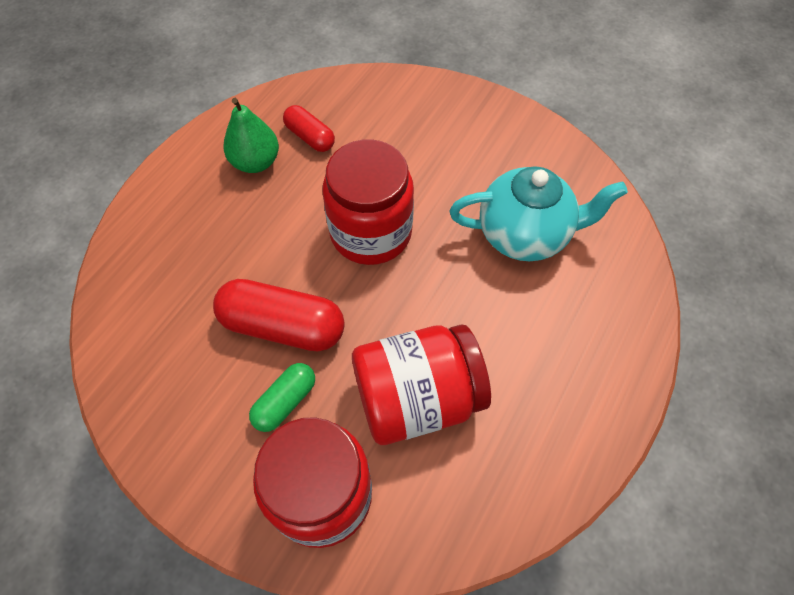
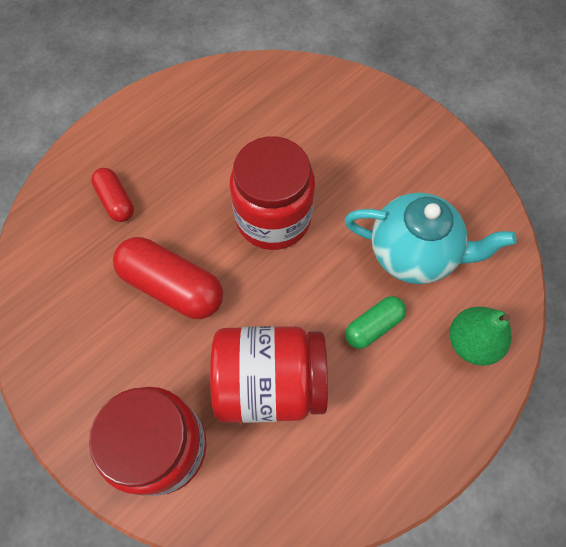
camera: 15 degrees right, 5 degrees up
(255, 162) = (191, 128): green pear -> green pear (471, 342)
(285, 401) = (155, 355): green capsule -> green capsule (373, 326)
(310, 137) = (245, 115): red capsule -> red capsule (116, 201)

